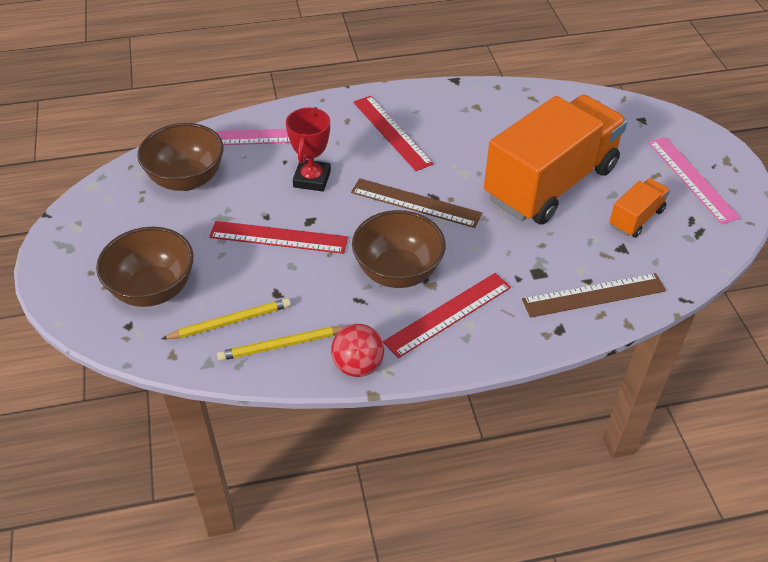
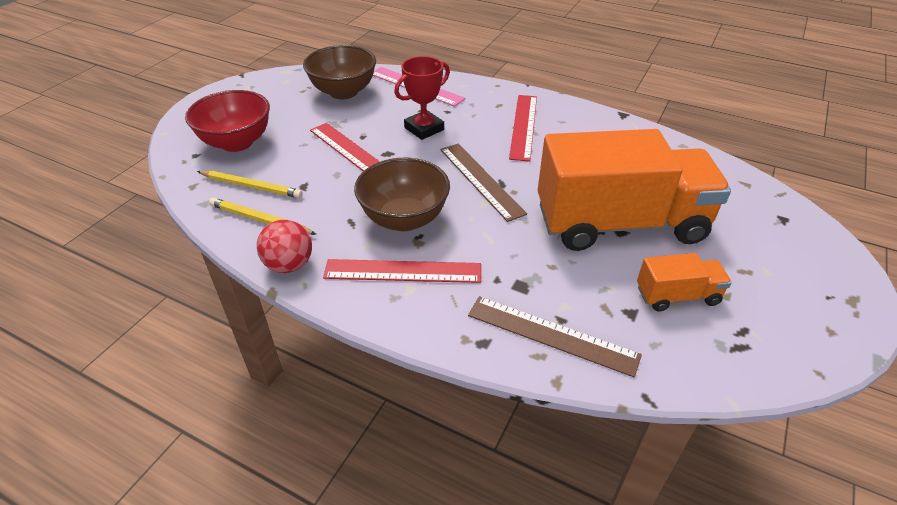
camera: 40 degrees right, 5 degrees down
(153, 289) = (237, 142): brown bowl -> red bowl
(692, 179) = (786, 295): pink ruler -> none

